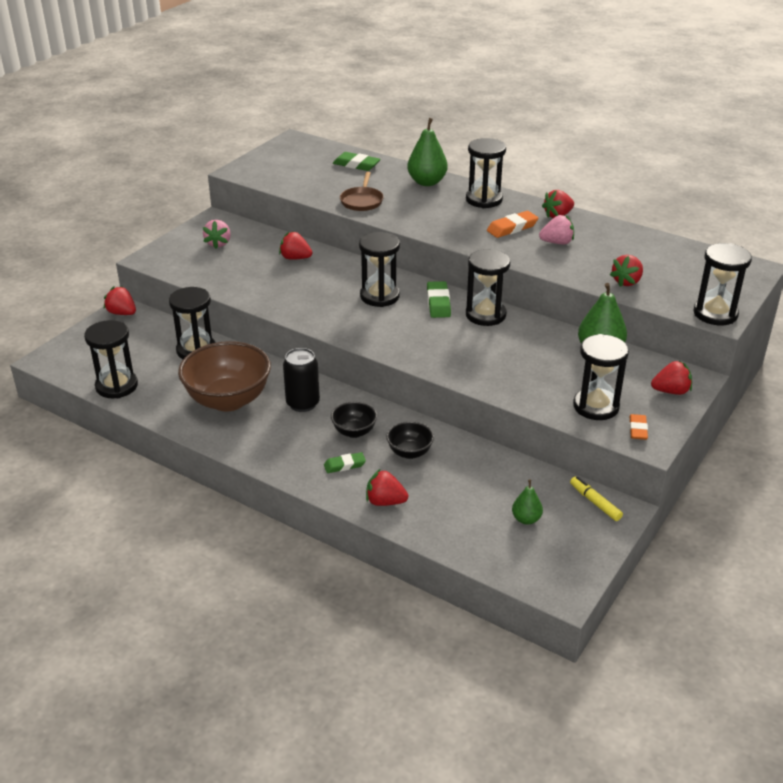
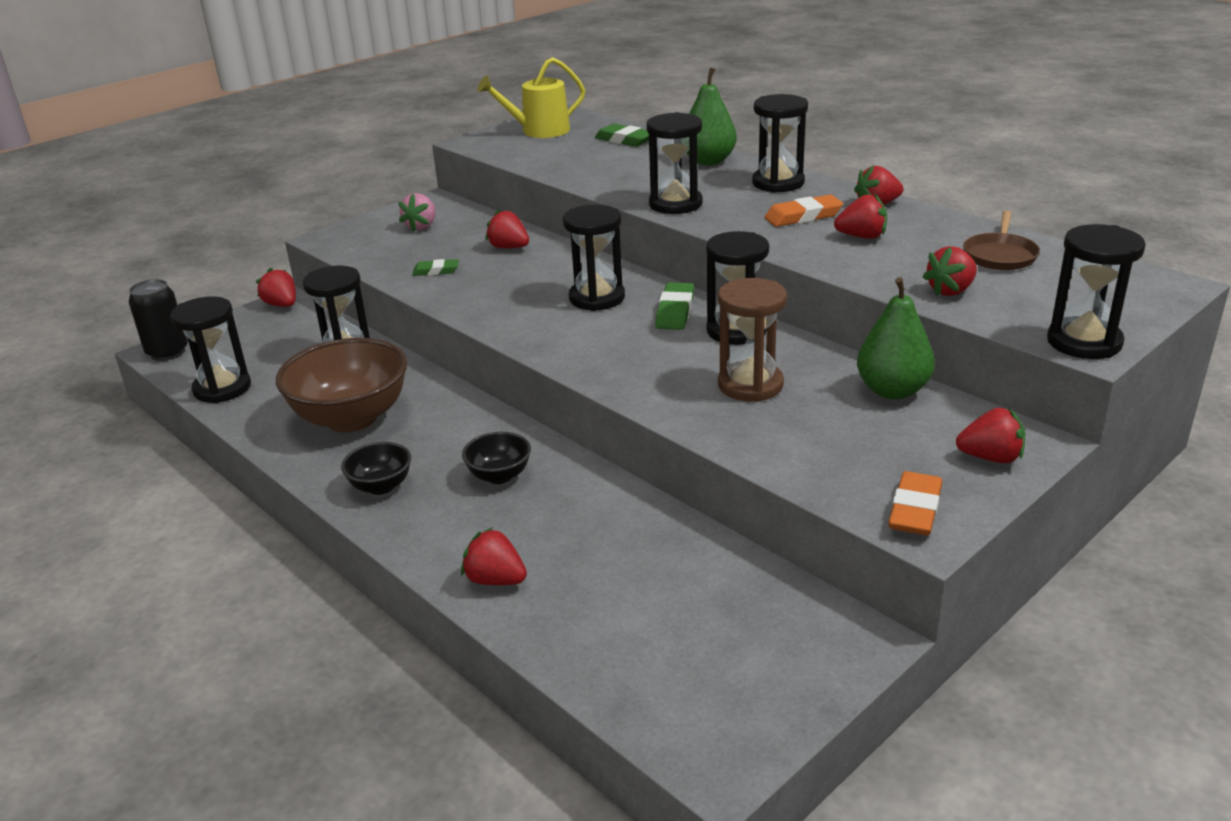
camera: 15 degrees right, 5 degrees down
(287, 158) = (539, 131): none -> yellow watering can
(303, 403) = (447, 432): black can -> black can (167, 352)
(344, 465) = (463, 520): green eraser -> green eraser (436, 271)
(362, 201) = (609, 178): brown pan -> brown pan (1000, 255)
(409, 452) = (565, 513): black bowl -> black bowl (381, 486)
(510, 355) = (750, 385): none -> brown hourglass
(526, 519) = (702, 634): green pear -> none
(557, 242) = (862, 237): pink strawberry -> red strawberry
(595, 502) = (826, 622): yellow marker -> none
(596, 406) = (856, 468): black hourglass -> black hourglass (675, 204)
(637, 429) = (915, 509): orange eraser -> orange eraser, size x1.51

